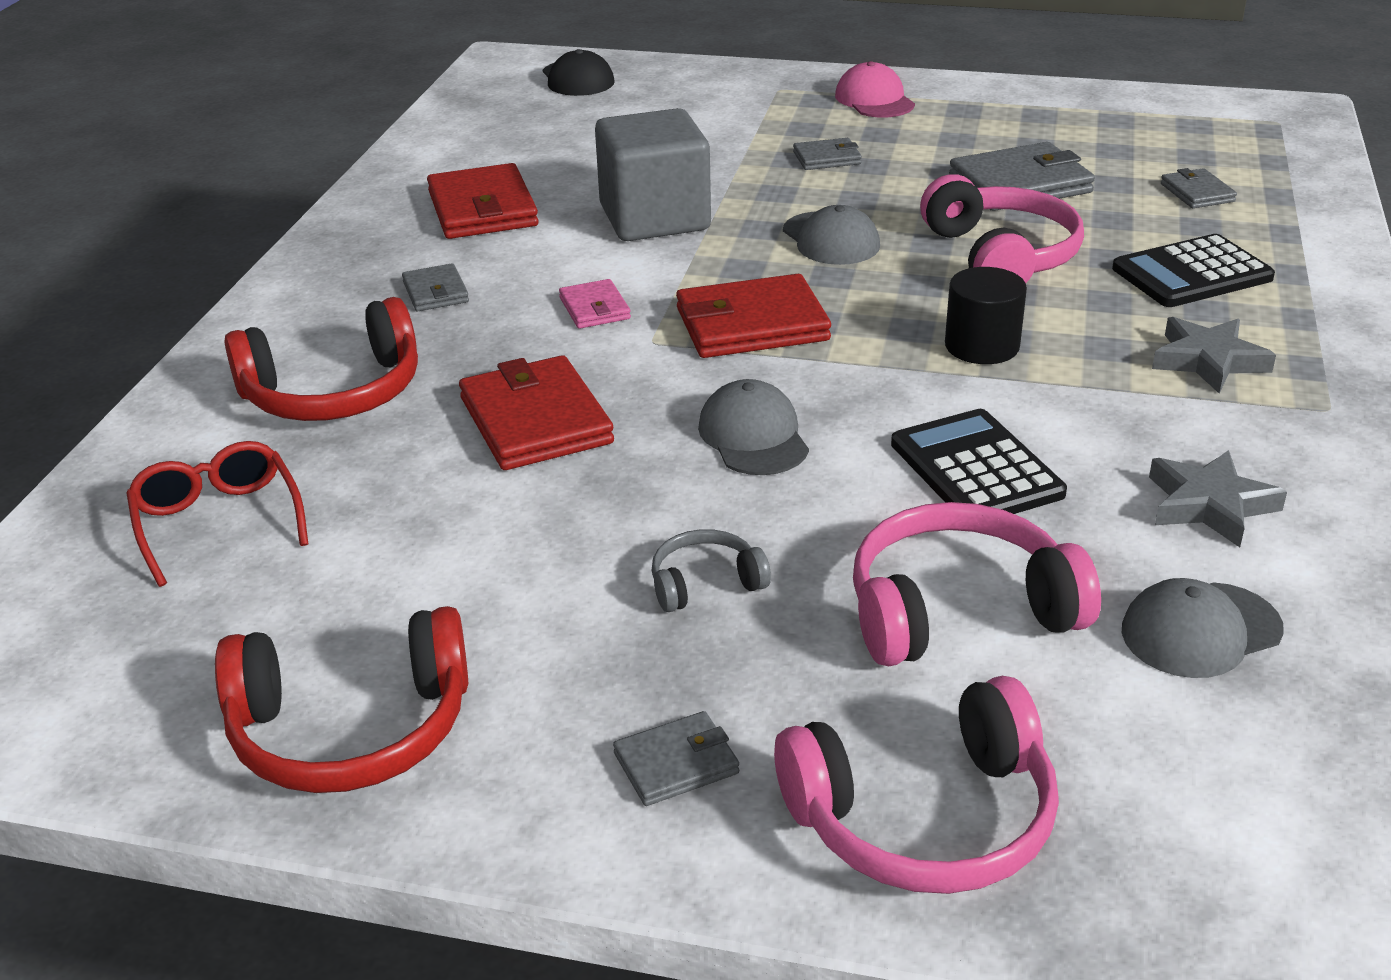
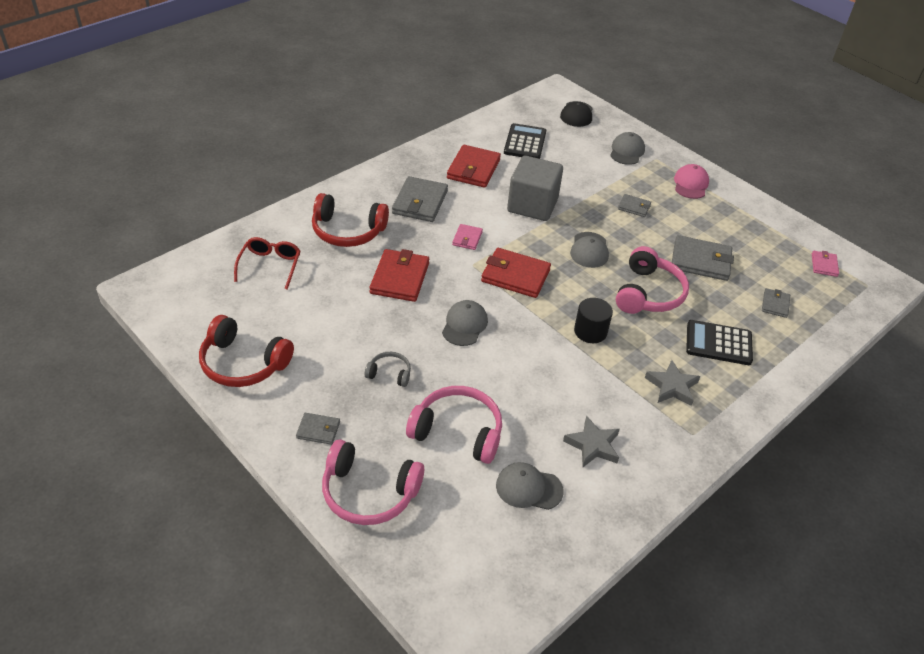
camera: 30 degrees right, 10 degrees up
(436, 292) = (420, 202): grey wallet -> grey wallet, size x1.88
(721, 95) = (627, 151): none -> grey cap
(976, 469) = (526, 382): black calculator -> black calculator (525, 142)
(1192, 122) = (824, 265): none -> pink wallet

